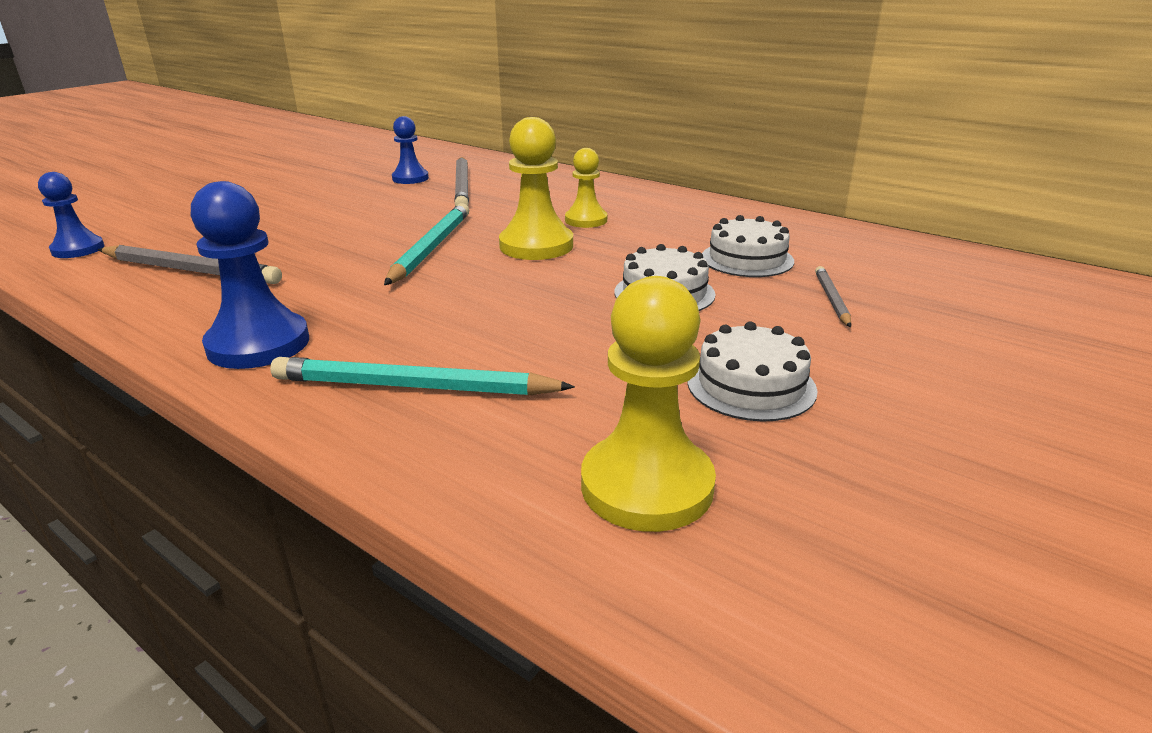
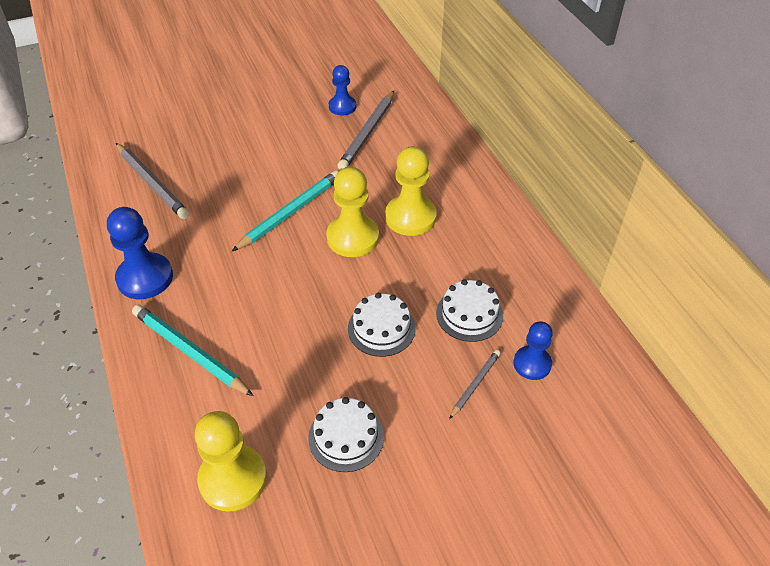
camera: 30 degrees right, 20 degrees up
(78, 249) = (110, 132): blue pawn -> blue pawn (532, 364)
(586, 220) = (410, 217): yellow pawn -> yellow pawn, size x1.60

